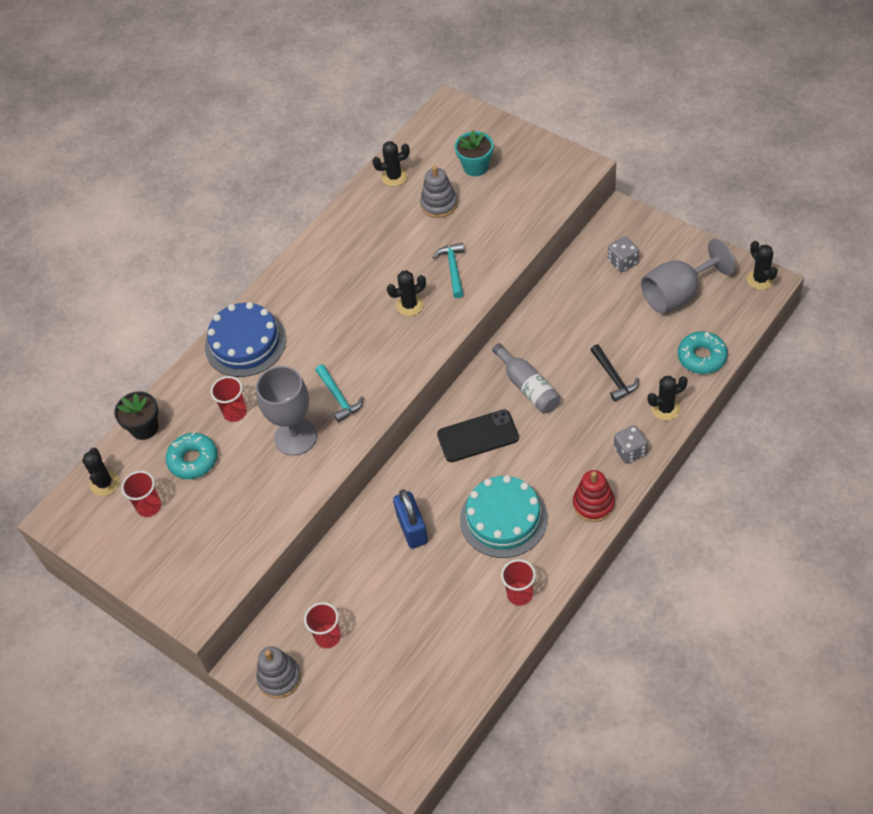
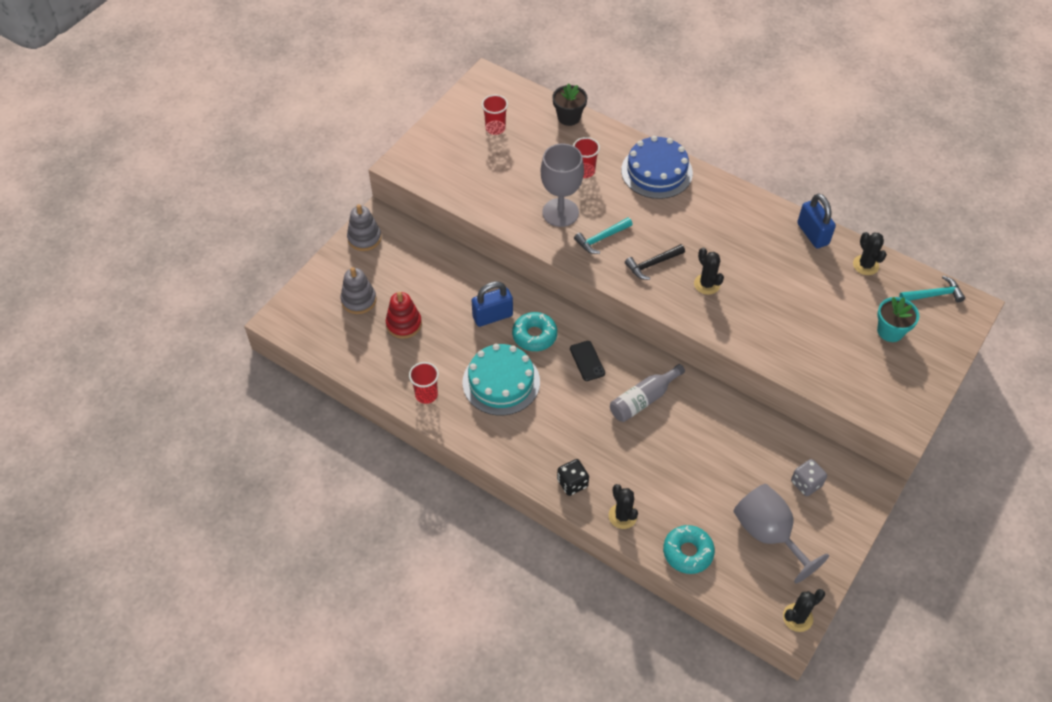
camera: 80 degrees right, 0 degrees up
(104, 483) = (517, 100): black cactus -> none
(193, 460) = (538, 150): turquoise donut -> turquoise donut (534, 335)
(328, 637) = (396, 265): red cup -> none
(350, 214) = (812, 234): none -> blue padlock
(439, 204) = (835, 302): grey stacking toy -> grey stacking toy (359, 300)
(453, 269) = (753, 316): turquoise hammer -> turquoise hammer (933, 295)
(478, 436) = (587, 361): black phone -> black phone, size x0.64
(593, 504) = (515, 452): red stacking toy -> red stacking toy (404, 324)
(613, 377) = (658, 471): black hammer -> black hammer (652, 264)
(630, 451) = (572, 483): grey dice -> black dice

